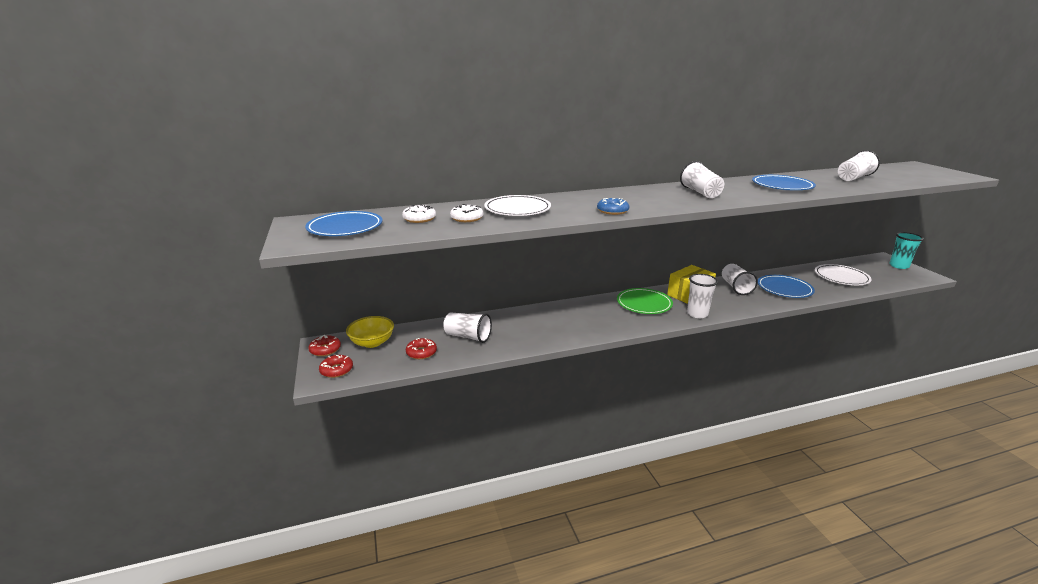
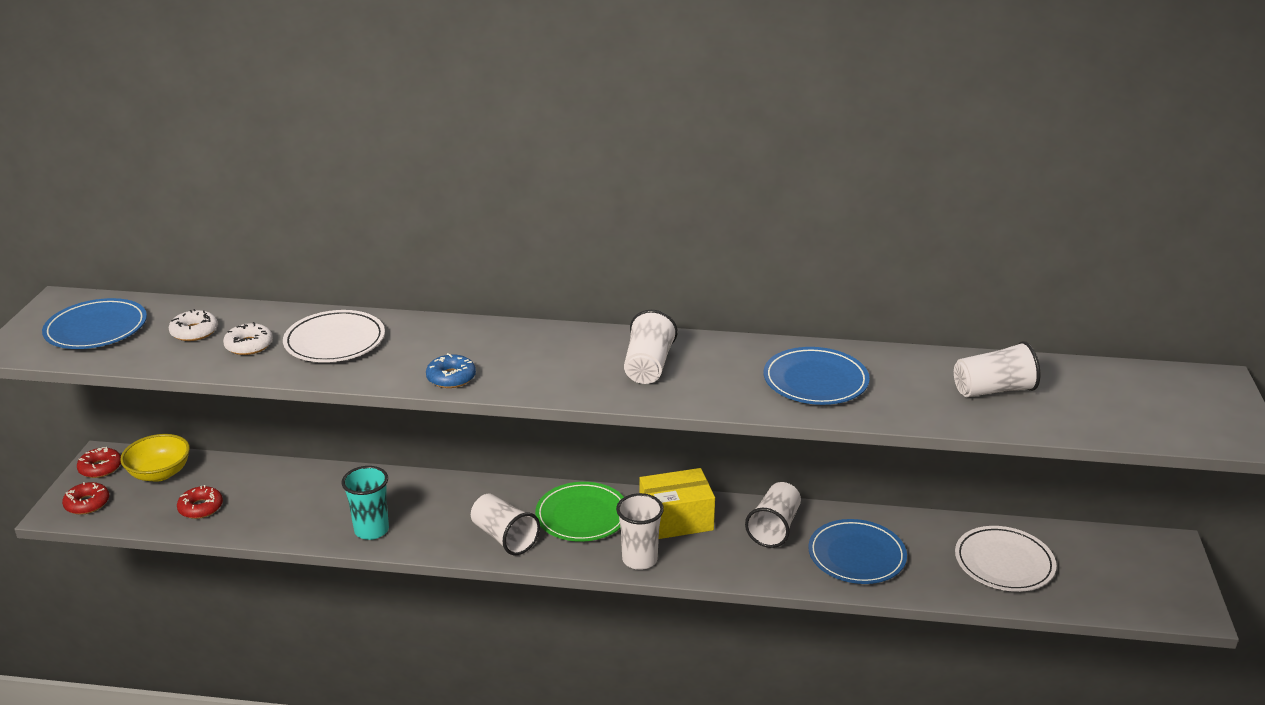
camera: 25 degrees right, 5 degrees up
(468, 336) = (279, 500): white cup -> white cup (504, 537)
(899, 266) = (1169, 571): turquoise cup -> turquoise cup (371, 530)

